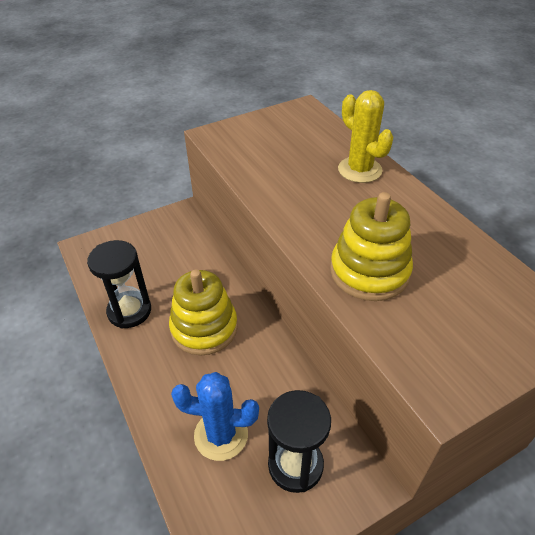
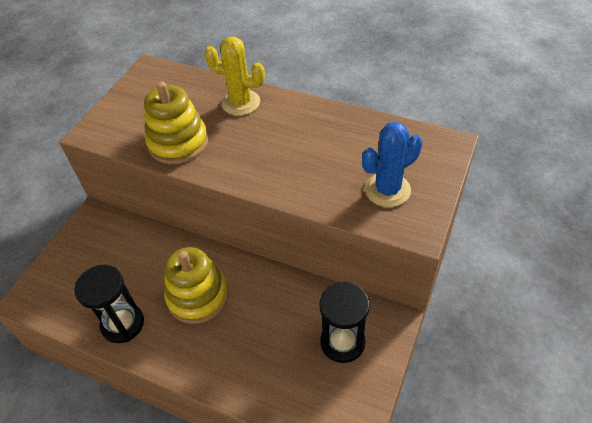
camera: 35 degrees left, 5 degrees up
(221, 435) = (277, 360): blue cactus -> blue cactus (387, 190)
(369, 271) = (312, 177): yellow stacking toy -> yellow stacking toy (178, 143)

